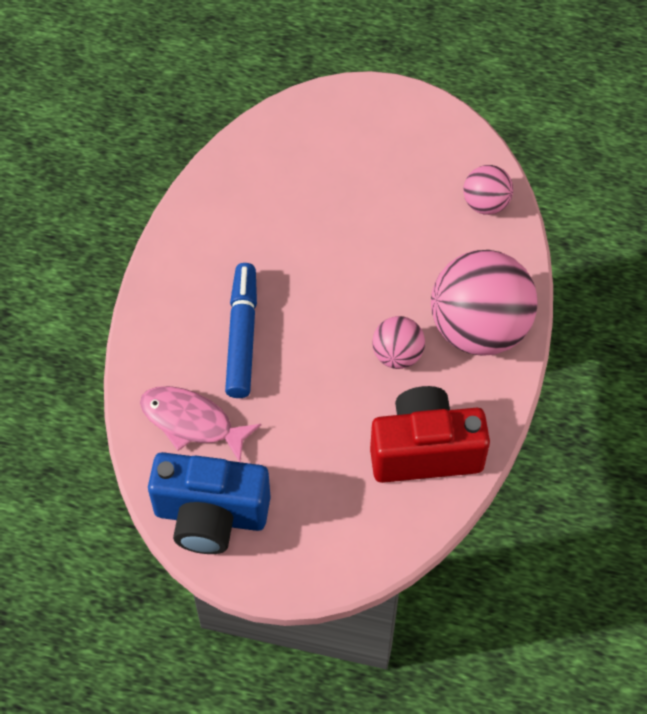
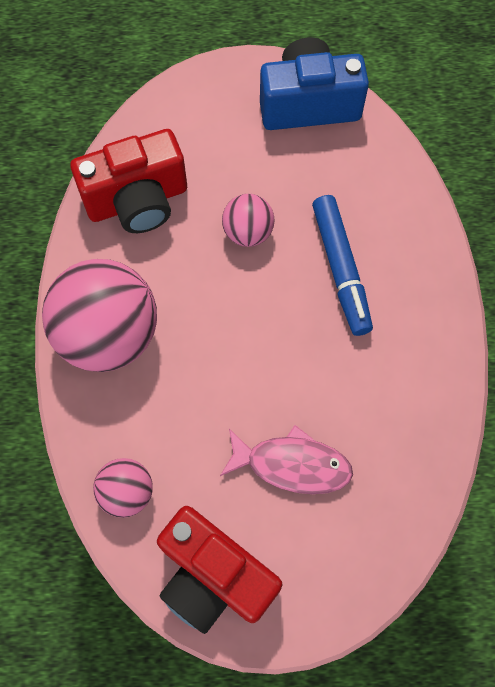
camera: 165 degrees right, 10 degrees up
(192, 422) = (356, 176): pink fish -> pink fish (292, 464)
(397, 355) = (184, 286): pink ball -> pink ball (248, 232)
(427, 134) = (214, 577): none -> red camera

